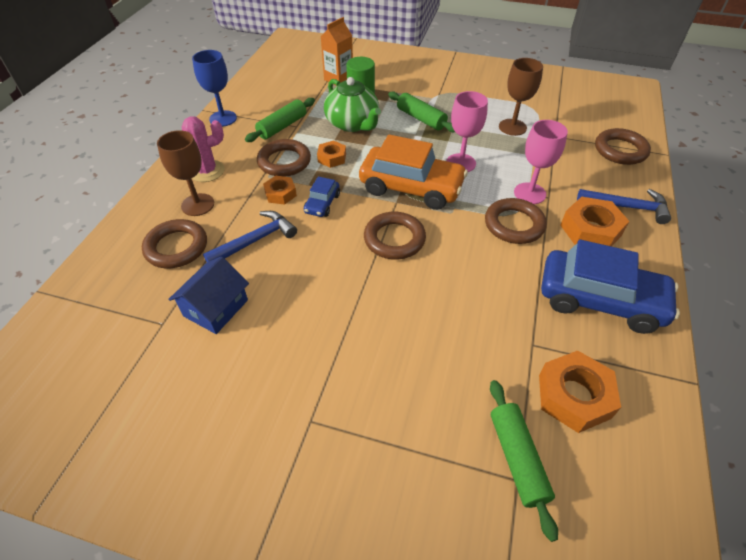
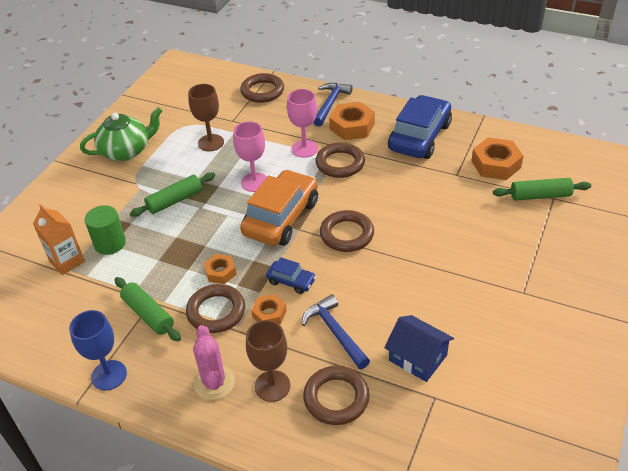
camera: 80 degrees left, 5 degrees down
(353, 124) = (165, 253): green teapot -> green teapot (126, 151)

